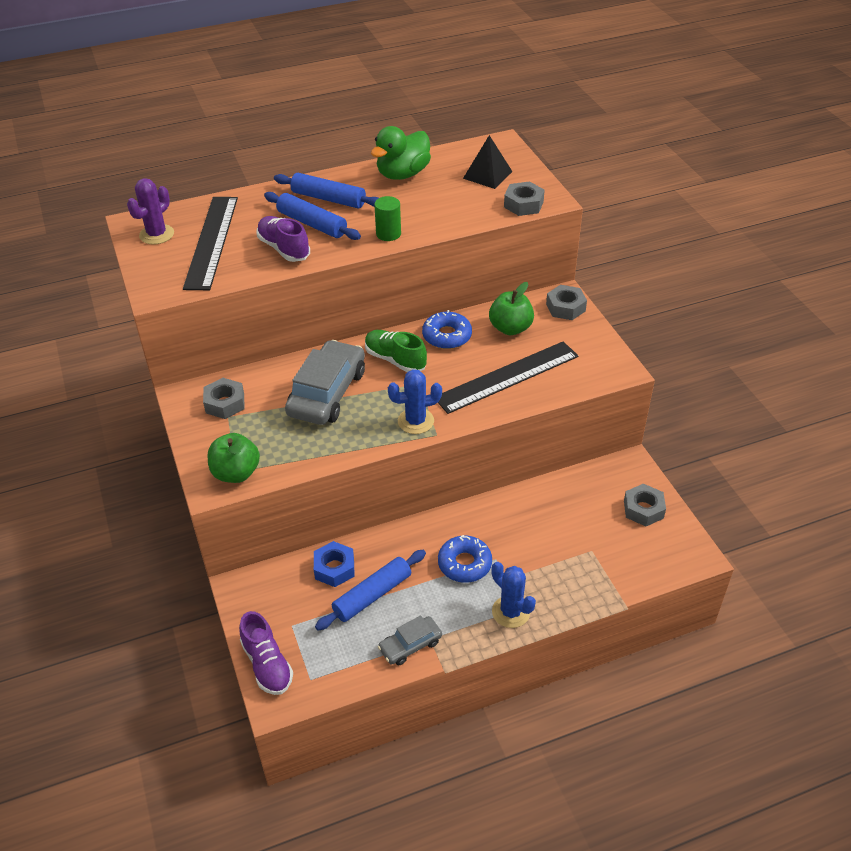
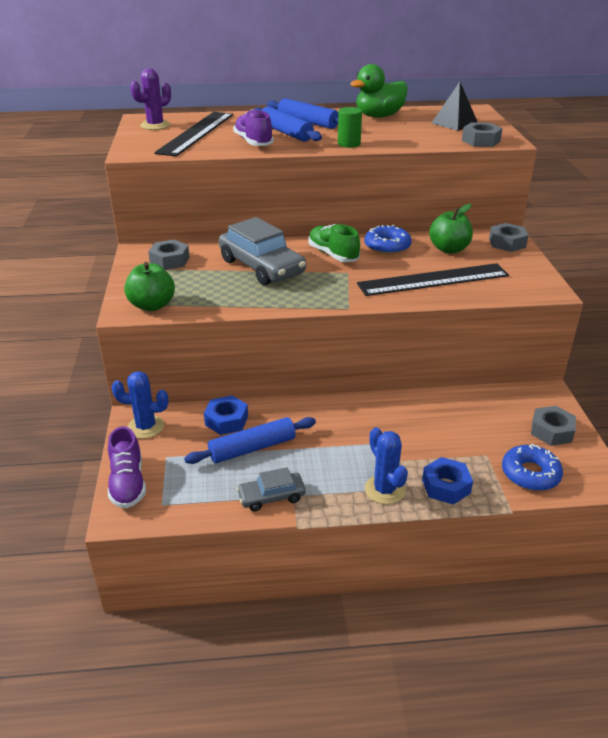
camera: 15 degrees right, 10 degrees down
(327, 393) = (261, 267): grey car -> grey car turned 105 degrees clockwise
(415, 421) = (333, 296): blue cactus -> blue cactus (146, 427)
(464, 564) = (352, 441): blue donut -> blue donut (530, 474)
(564, 594) = (446, 486): none -> blue nut

